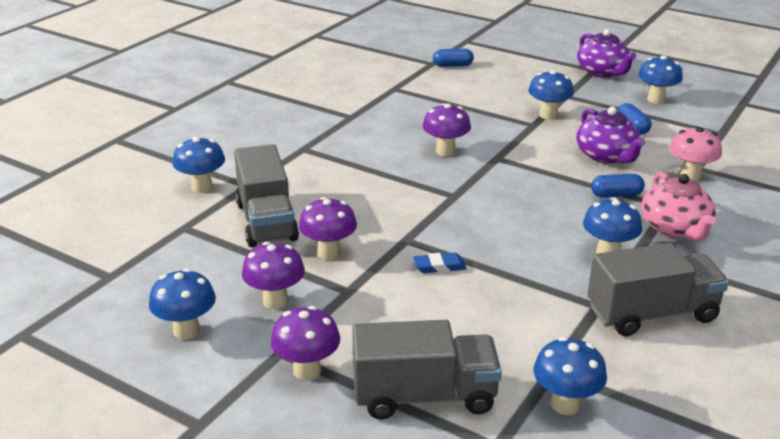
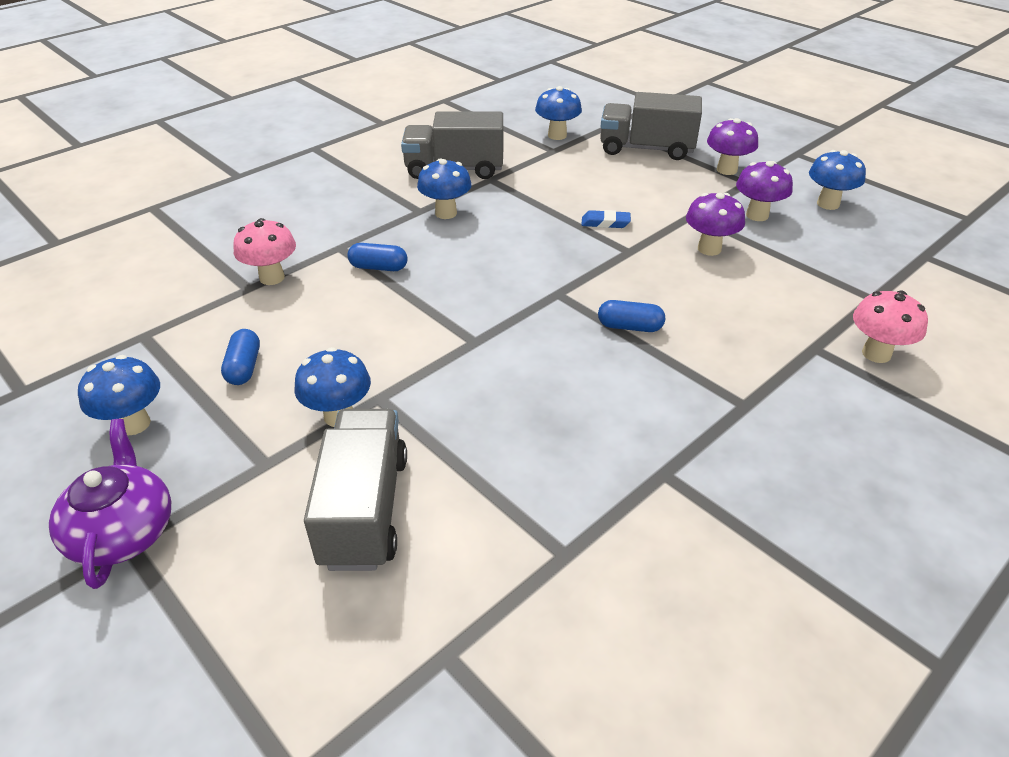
camera: 165 degrees left, 10 degrees up
(202, 187) = (876, 353): blue mushroom -> pink mushroom
(266, 221) = (779, 292): grey truck -> grey truck (364, 510)
(445, 151) = (537, 364): purple mushroom -> none
(452, 65) = (403, 632): blue capsule -> blue capsule (630, 327)
(607, 156) = (333, 321): purple teapot -> none
(675, 228) = (360, 225): pink teapot -> none

